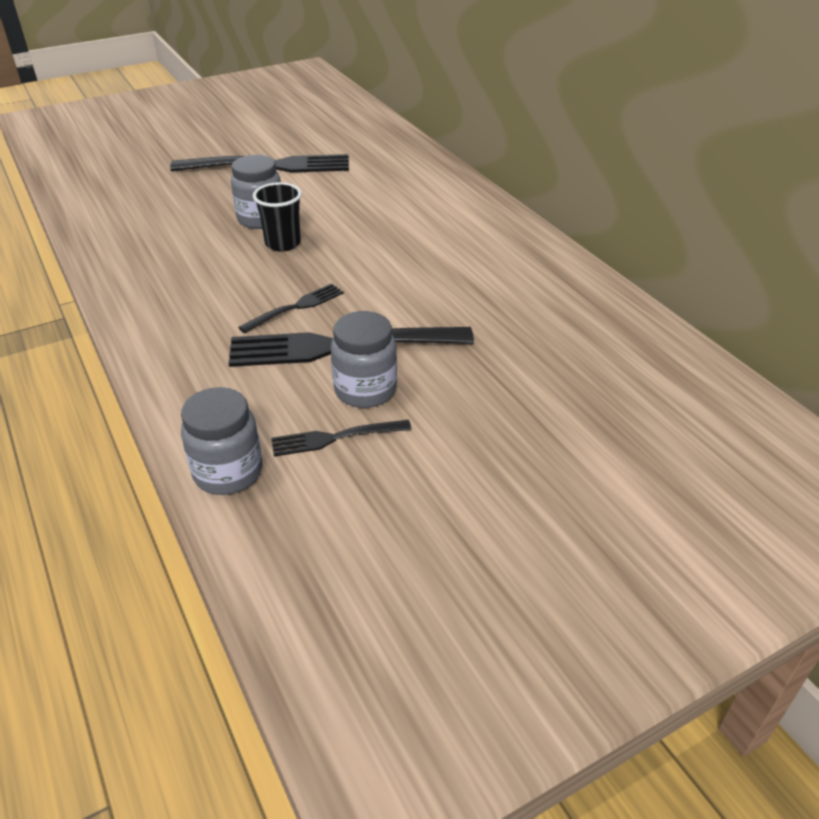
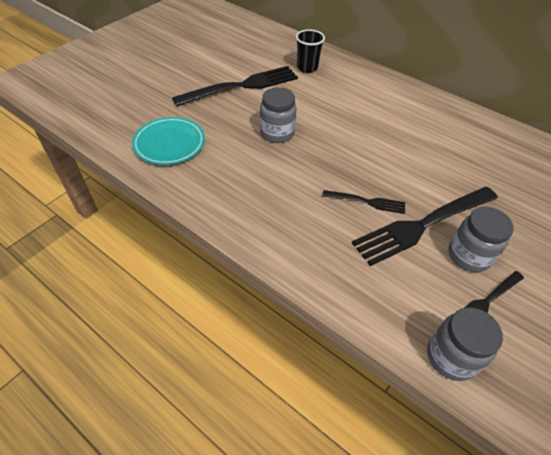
camera: 25 degrees left, 10 degrees up
(127, 204) = (169, 143): none -> turquoise plate
(283, 243) = (310, 150): black cup -> black cup (307, 68)
(295, 307) = (367, 202): black fork -> black fork turned 75 degrees clockwise

